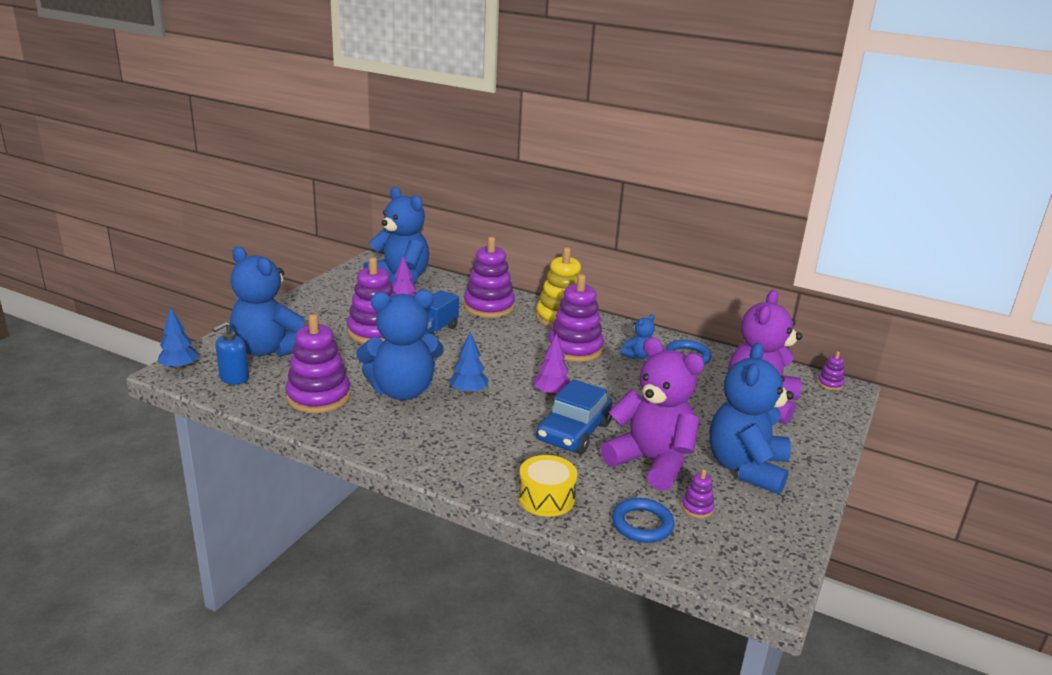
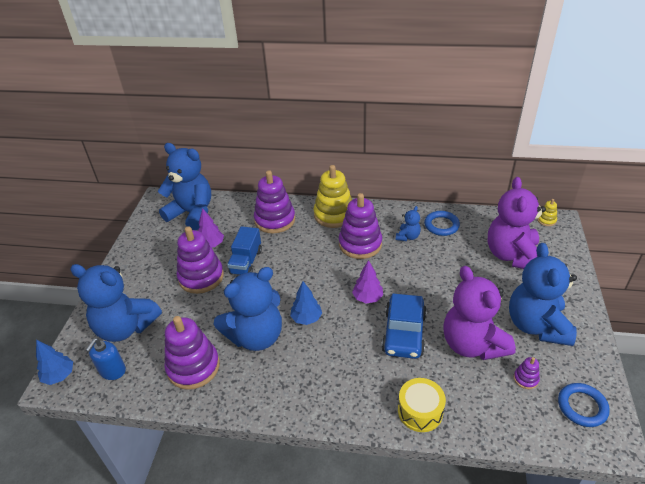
camera: 15 degrees left, 15 degrees up
(642, 524) = (498, 411): blue ring -> blue ring (582, 407)
(651, 462) = (472, 344): purple teddy bear -> purple teddy bear turned 135 degrees counterclockwise
(830, 384) = (546, 220): purple stacking toy -> yellow stacking toy

